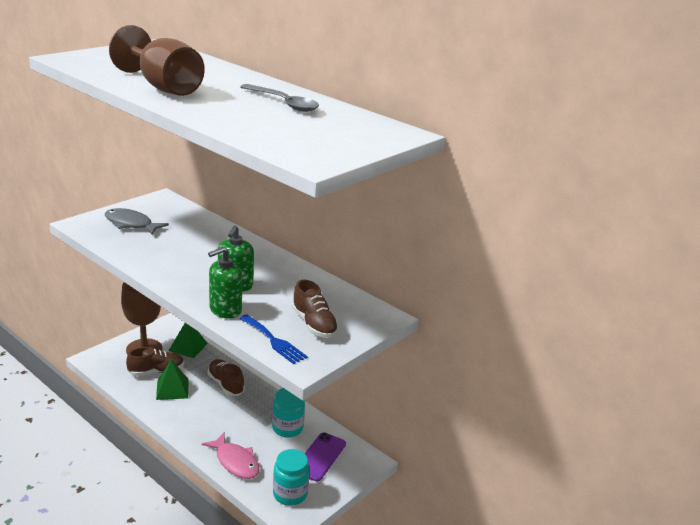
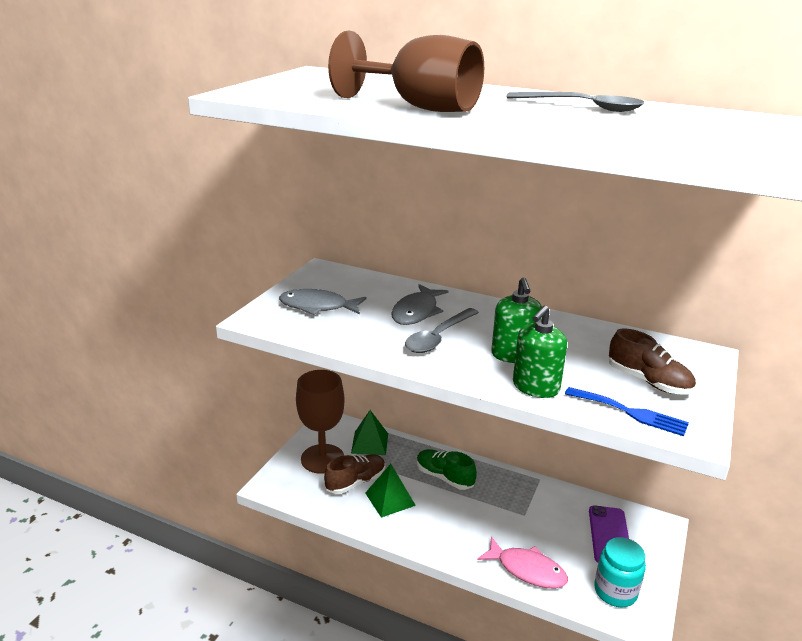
camera: 15 degrees left, 0 degrees up
(194, 262) = (438, 337): none -> grey spoon
(198, 242) = (416, 312): none -> grey fish
(225, 384) = (444, 477): brown shoe -> green shoe
(287, 428) = (549, 511): turquoise jar -> none

